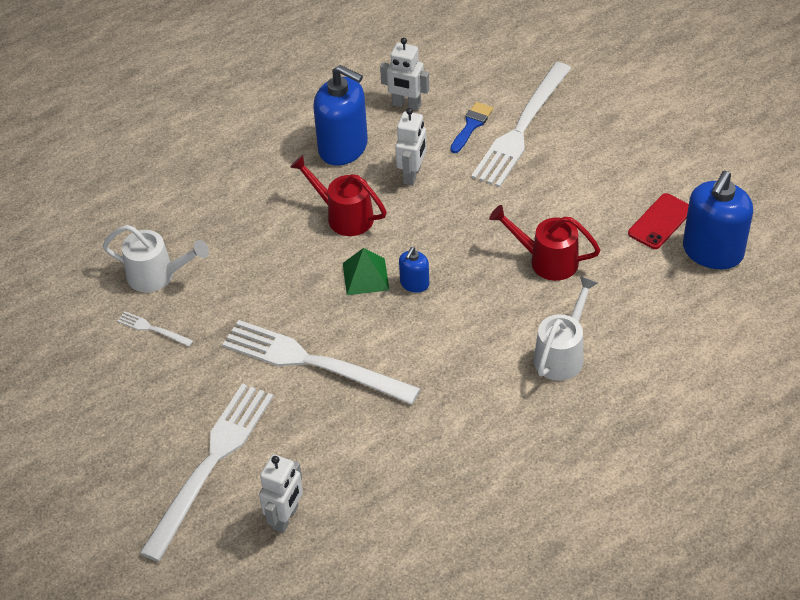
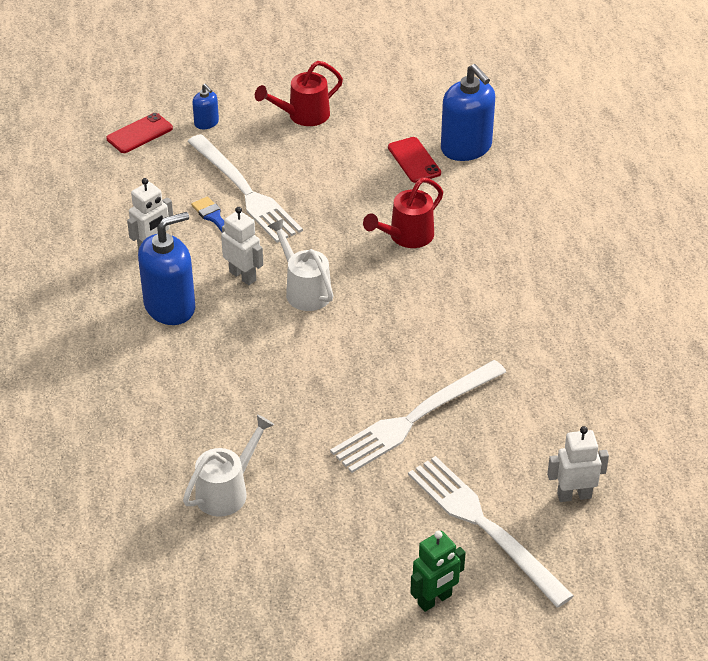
camera: 65 degrees left, 5 degrees down
(108, 462) = (435, 600): none -> green robot
(152, 329) = (293, 516): white fork -> none
(286, 518) = (574, 495): white robot -> white robot turned 60 degrees counterclockwise
(343, 216) = (256, 337): red watering can -> red watering can (302, 116)
(366, 276) = (340, 349): green pyramid -> none
(414, 284) = (372, 322): blue soap dispenser -> blue soap dispenser (206, 123)
(543, 31) = (139, 133): none -> red phone
(562, 354) = (511, 267): white watering can -> white watering can (304, 289)

